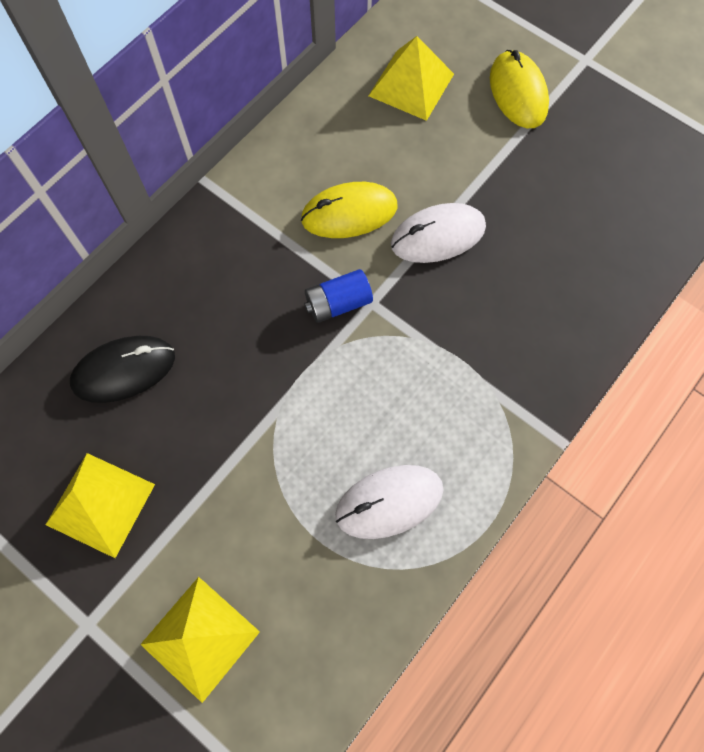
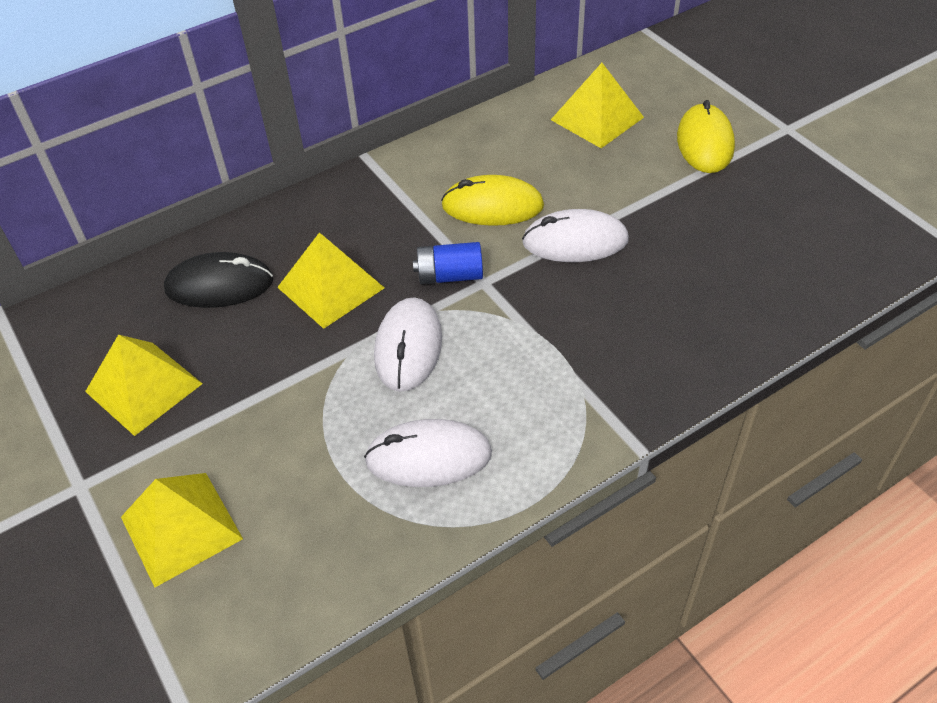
camera: 20 degrees right, 20 degrees down
(232, 345) = (331, 287): none -> yellow pyramid
(329, 392) = (408, 347): none -> white mouse

